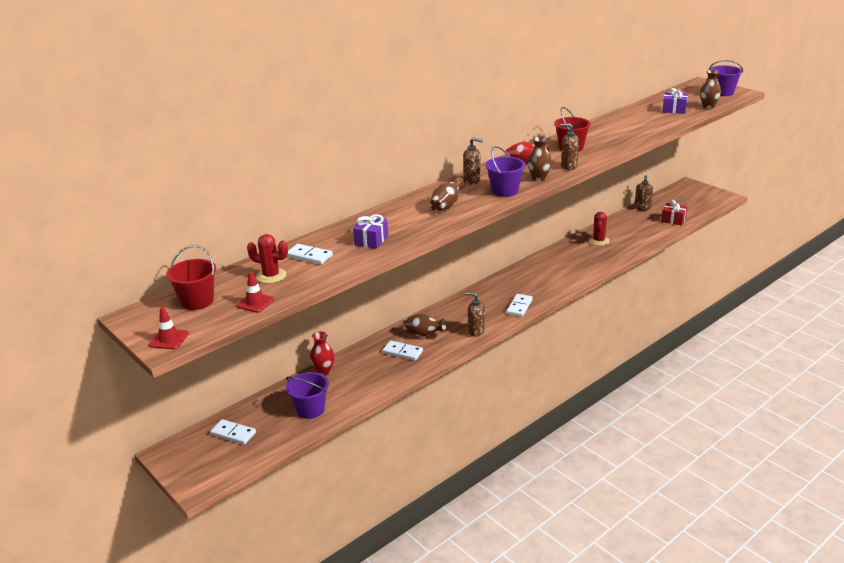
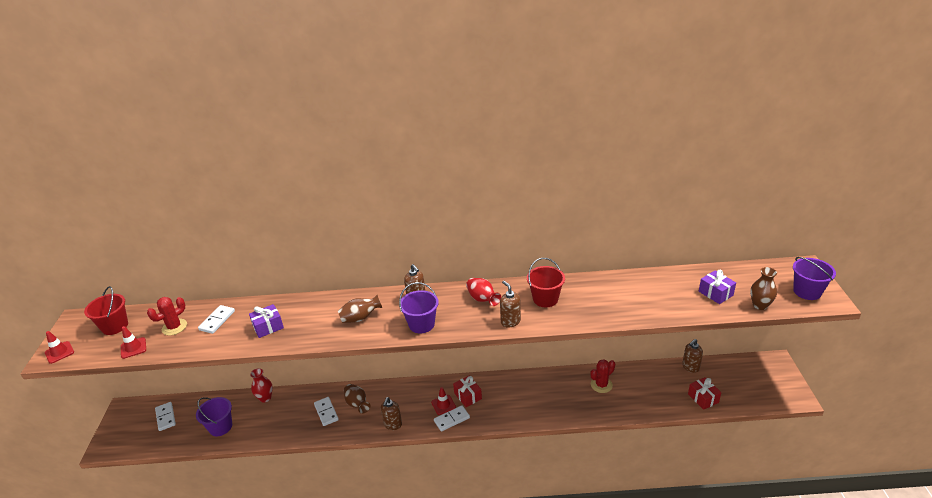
camera: 40 degrees right, 5 degrees up
(271, 276) = (174, 327): red cactus -> red cactus turned 75 degrees clockwise
(309, 256) = (217, 320): white domino -> white domino turned 45 degrees clockwise
(476, 331) = (393, 424): brown soap dispenser -> brown soap dispenser turned 135 degrees counterclockwise
(498, 302) = (443, 405): none -> red traffic cone
(510, 289) = (468, 396): none -> red gift
(539, 178) = (466, 323): brown vase -> none

